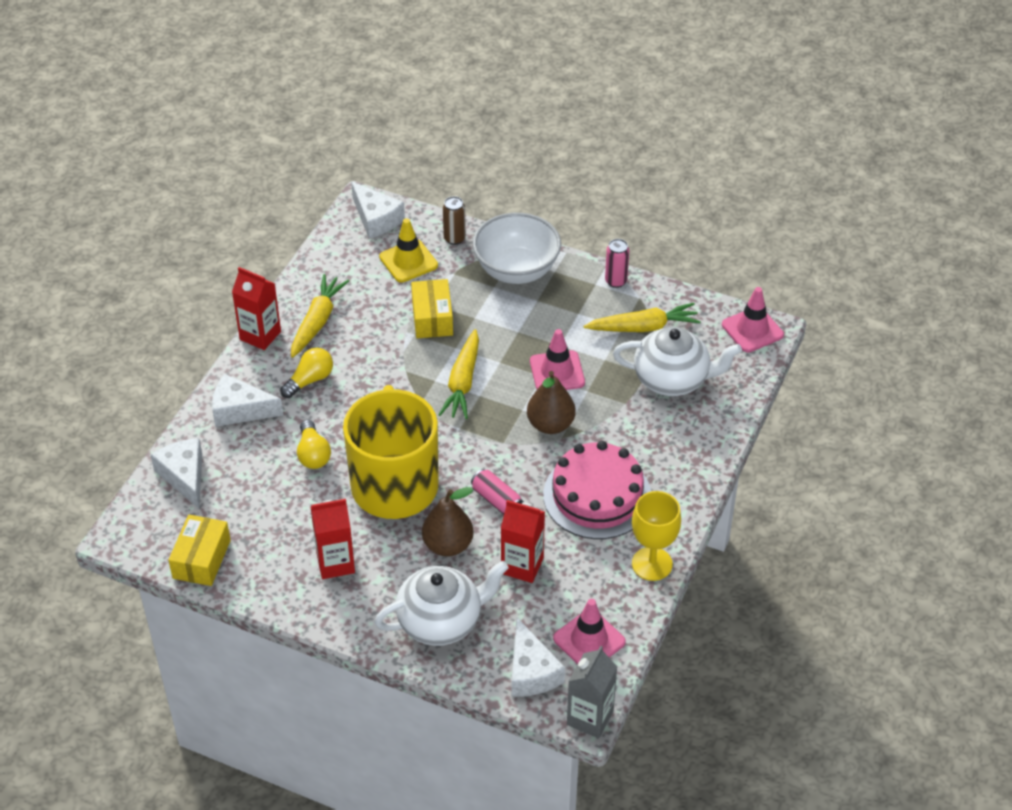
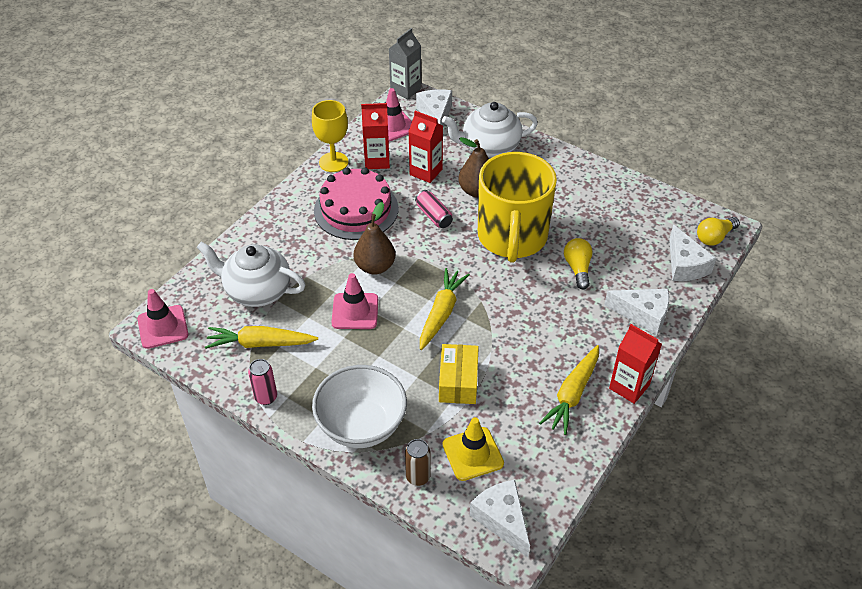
camera: 170 degrees left, 0 degrees up
(202, 559) = (662, 204): yellow box -> none
(310, 380) = (580, 334): yellow light bulb -> yellow light bulb (714, 237)
(335, 563) = (561, 189): red carton -> red carton (377, 161)

